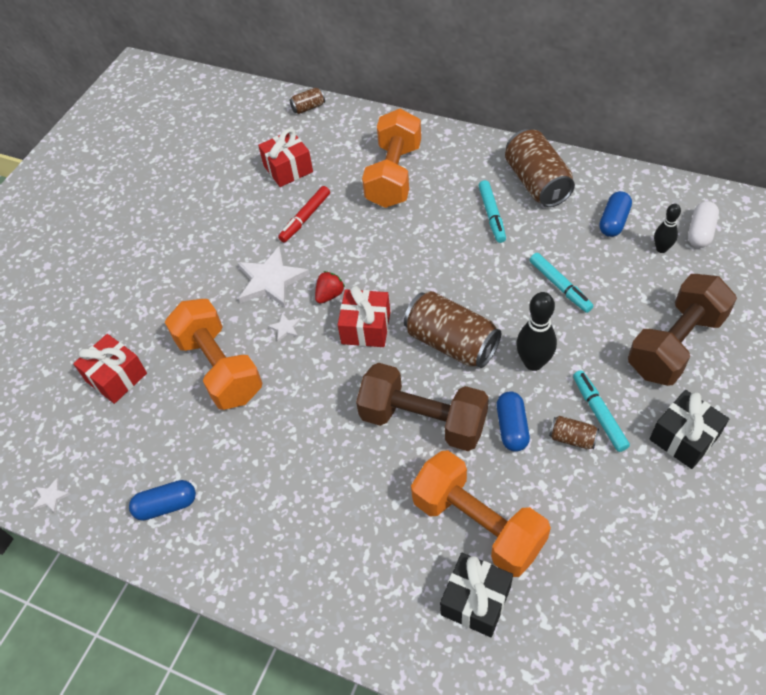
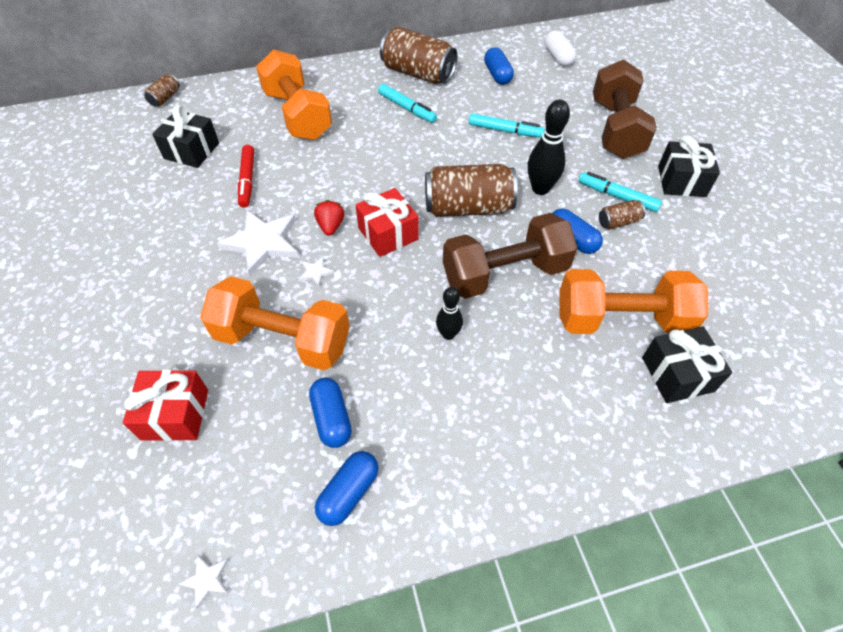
camera: 45 degrees left, 0 degrees up
(200, 447) = (332, 418): none -> blue capsule
(288, 169) = (191, 151): red gift -> black gift
(661, 249) = (545, 77): black bowling pin -> black bowling pin (448, 334)

